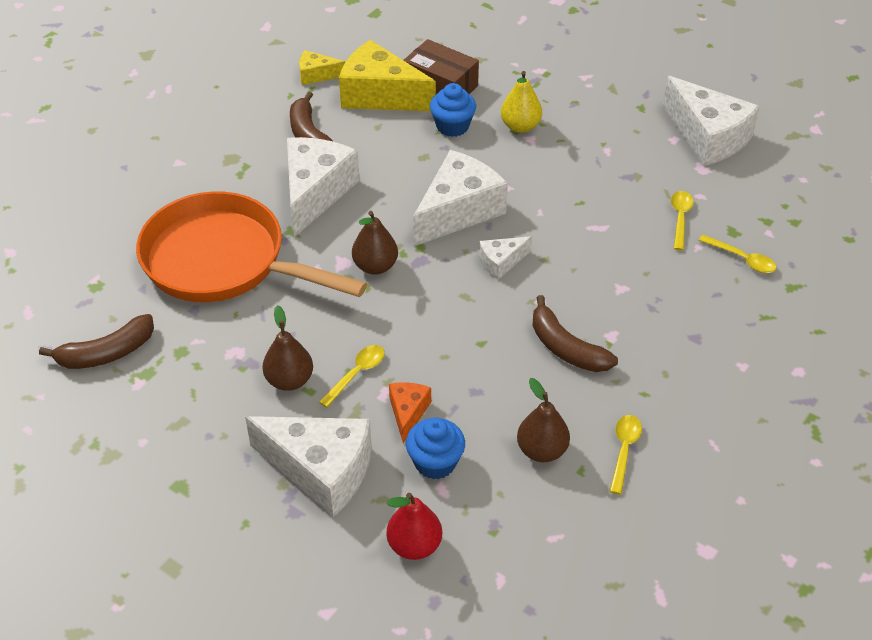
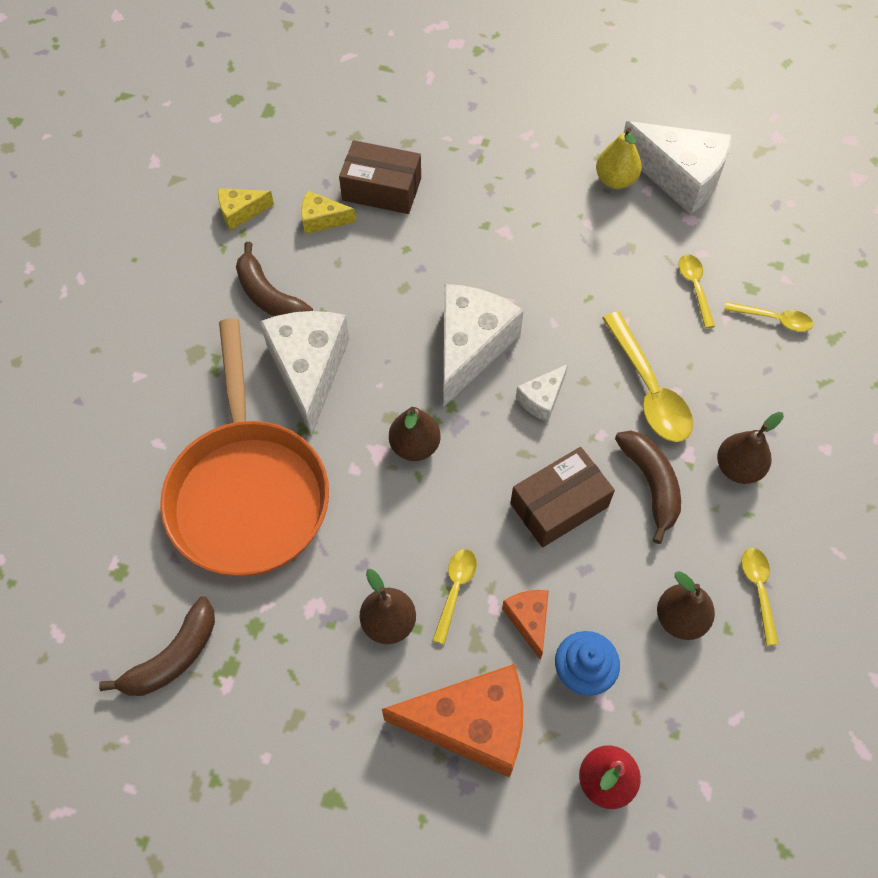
camera: 20 degrees left, 15 degrees up
(223, 261) = (248, 493): orange pan -> orange pan turned 105 degrees counterclockwise
(321, 470) = (472, 724): white cheese -> orange cheese
(380, 95) = (322, 220): yellow cheese -> yellow cheese, size x0.49
(452, 126) = (417, 239): blue cupcake -> none
(477, 340) = (559, 505): none -> brown box
(520, 126) = (487, 218): yellow pear -> yellow pear (615, 180)
(566, 348) = (651, 484): brown banana -> brown banana turned 135 degrees counterclockwise
(599, 280) = (648, 389): none -> yellow spoon
(652, 357) = (738, 468): none -> brown pear

